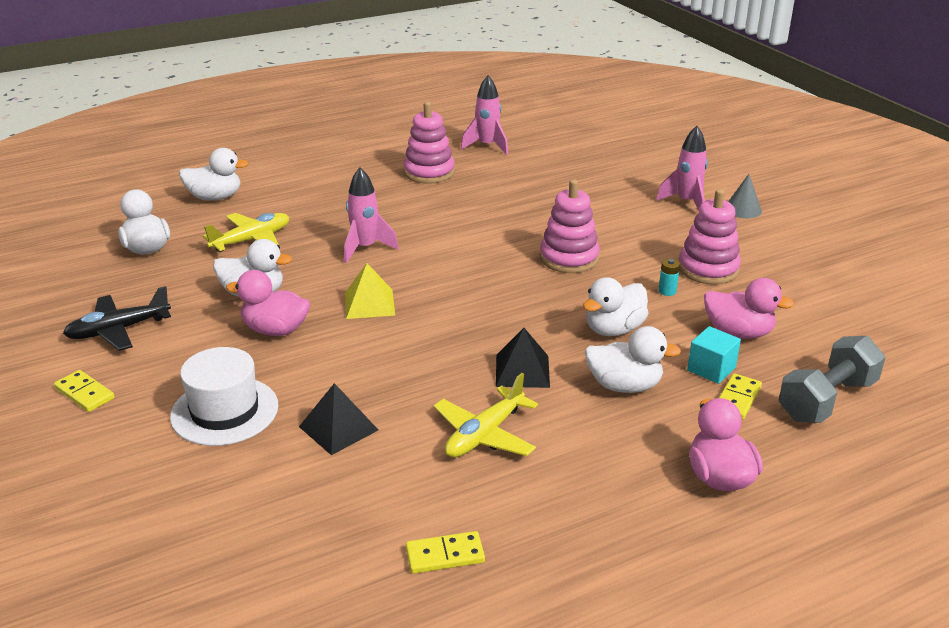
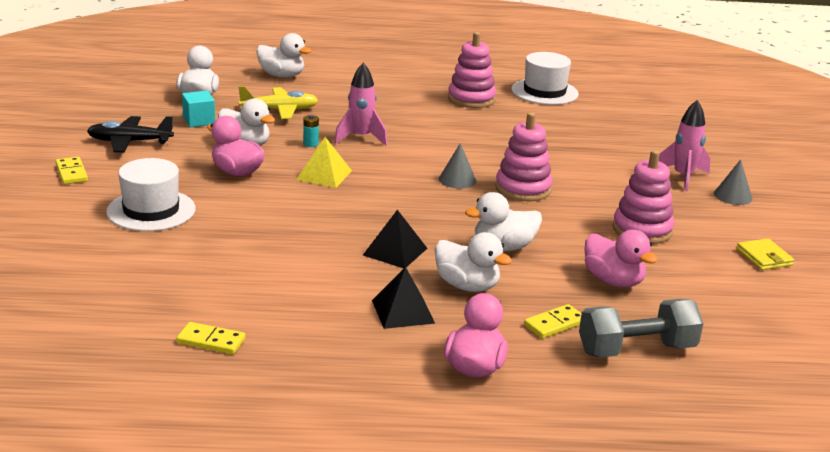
camera: 25 degrees right, 5 degrees down
(338, 428) = (218, 244): black pyramid -> black pyramid (403, 311)
(484, 434) = (319, 281): yellow plane -> none
(487, 146) = (544, 92): pink rocket -> white hat
(501, 267) = (457, 180): none -> grey cone
(667, 291) = (583, 235): turquoise battery -> turquoise battery (310, 144)
(711, 369) = (557, 298): turquoise cube -> turquoise cube (199, 121)
(825, 264) = (764, 257): none -> yellow wallet

